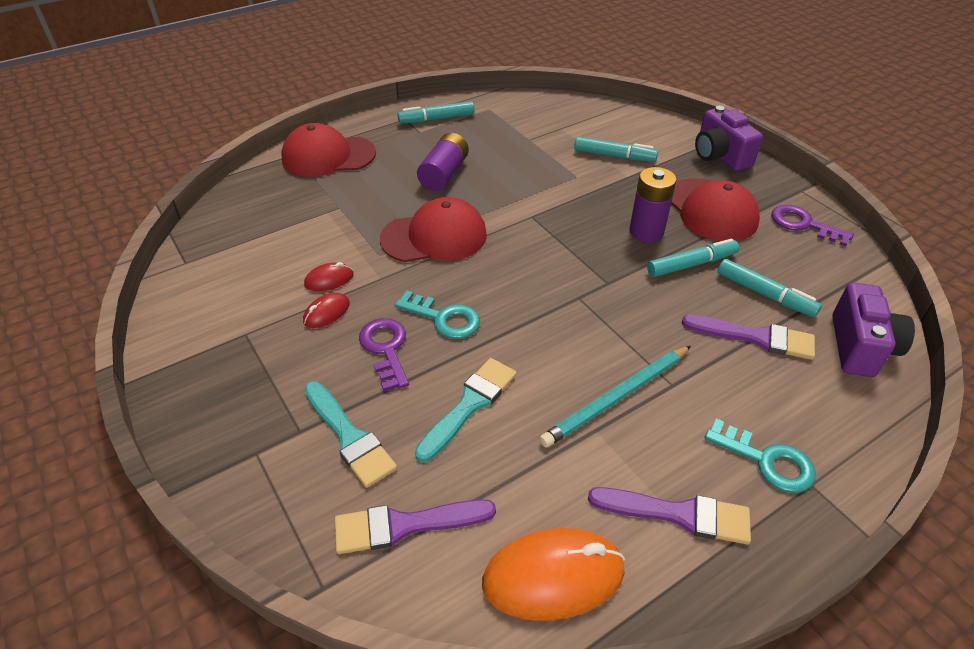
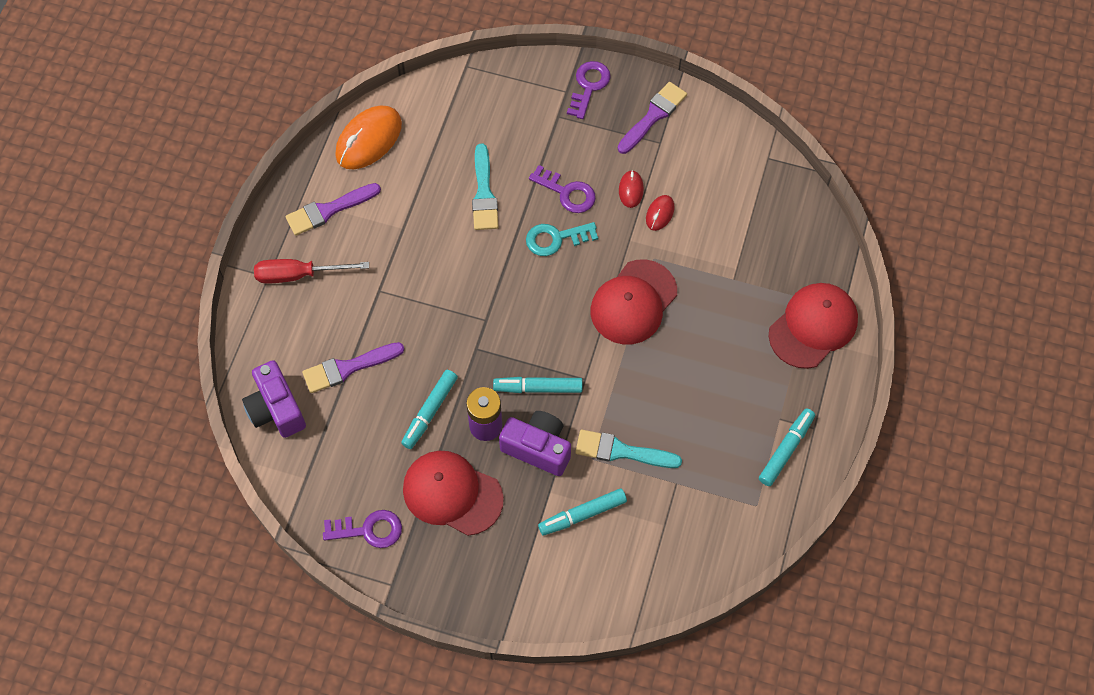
camera: 140 degrees right, 20 degrees up
(227, 439) = (588, 86): none -> purple key
(350, 437) = (528, 131): turquoise brush -> turquoise brush (621, 451)
(405, 525) = (456, 113): purple brush -> purple brush (653, 116)
(444, 174) = (698, 376): purple battery -> none
(616, 398) = (405, 257): turquoise pencil -> none
(719, 156) = (490, 589): purple camera -> purple camera (538, 448)
(765, 294) = (361, 417): turquoise marker -> turquoise marker (538, 388)
(766, 460) = (298, 275): turquoise key -> red screwdriver

